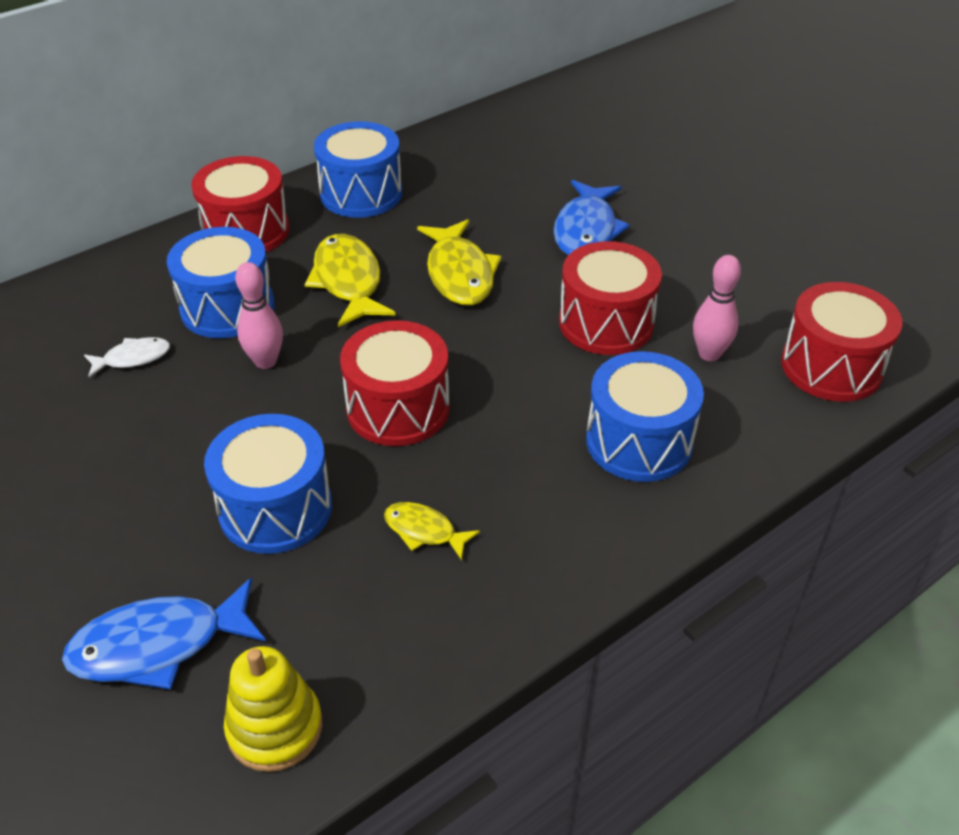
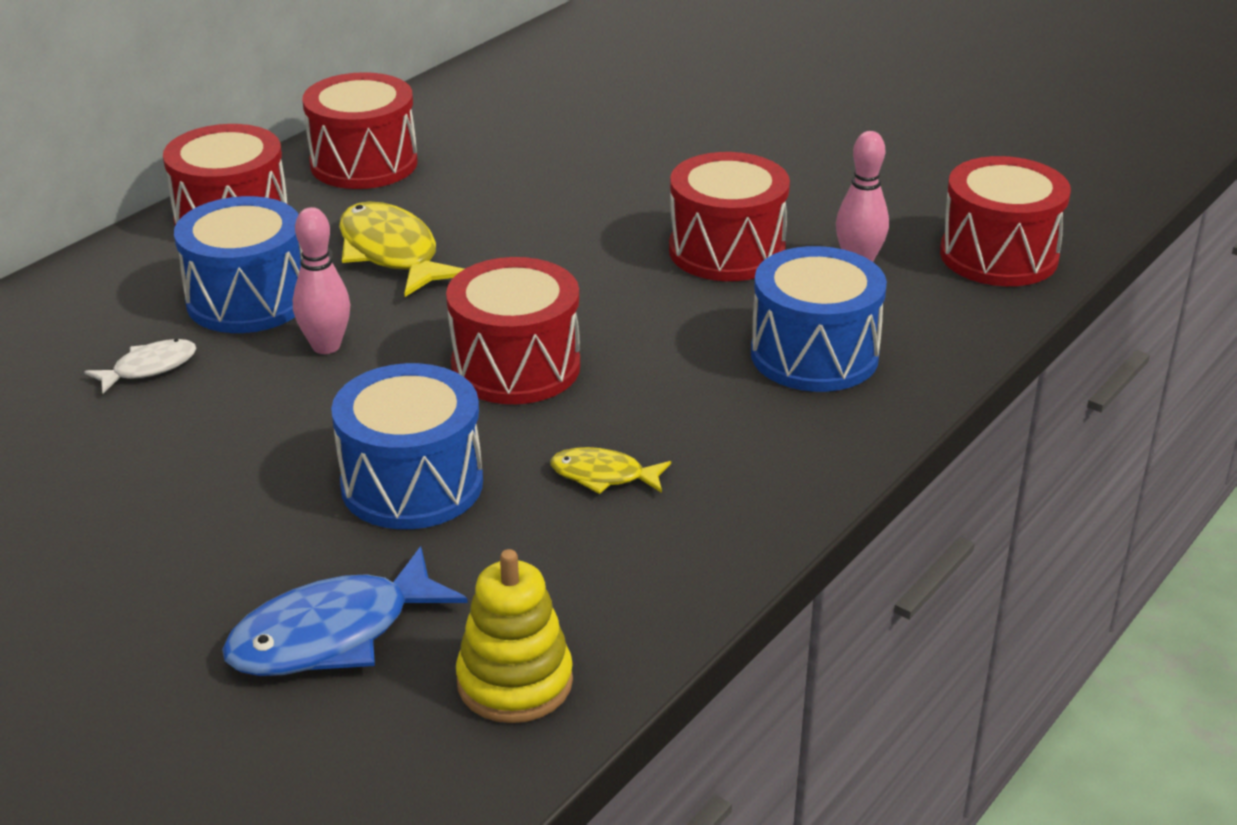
camera: 15 degrees left, 10 degrees down
(361, 193) = (364, 163): blue drum -> red drum
(459, 274) = (528, 227): yellow fish -> none
(586, 230) = (663, 165): blue fish -> none

